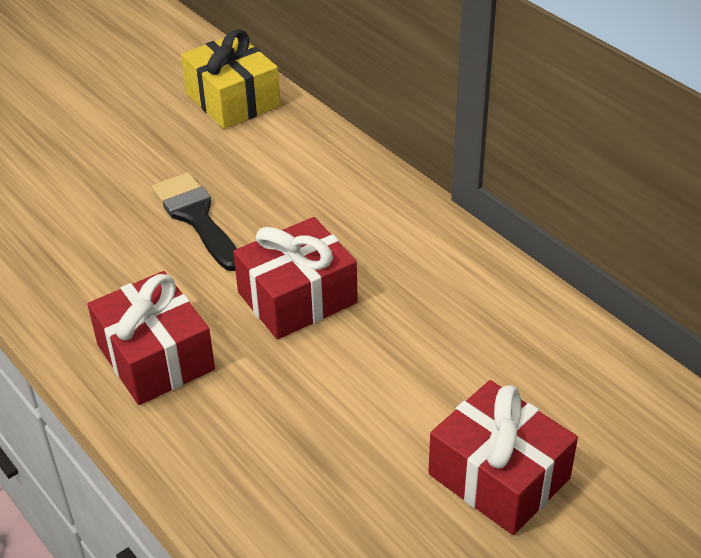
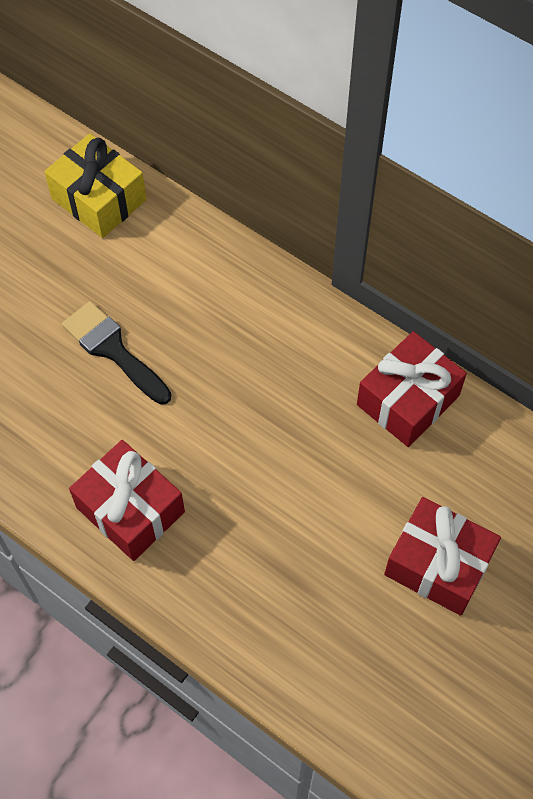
camera: 15 degrees left, 20 degrees up
(297, 298) = (230, 422): red gift -> red gift (408, 400)

